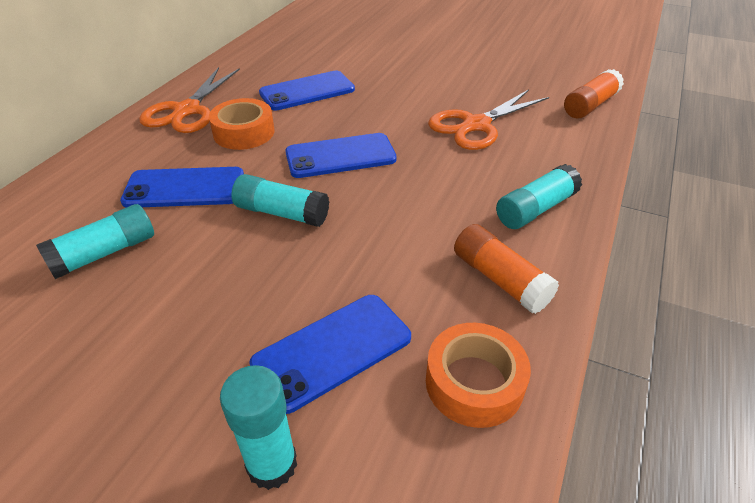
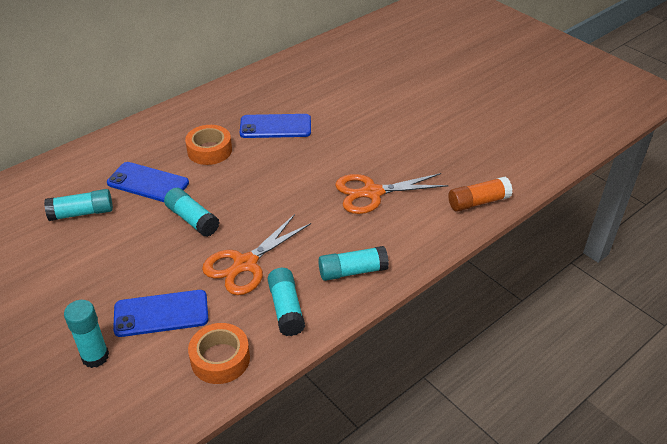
camera: 25 degrees right, 0 degrees up
(187, 110) = (185, 121): orange scissors -> orange scissors (245, 264)
(340, 156) = (258, 189): blue phone -> none
(500, 279) = (286, 308): orange glue stick -> turquoise glue stick

